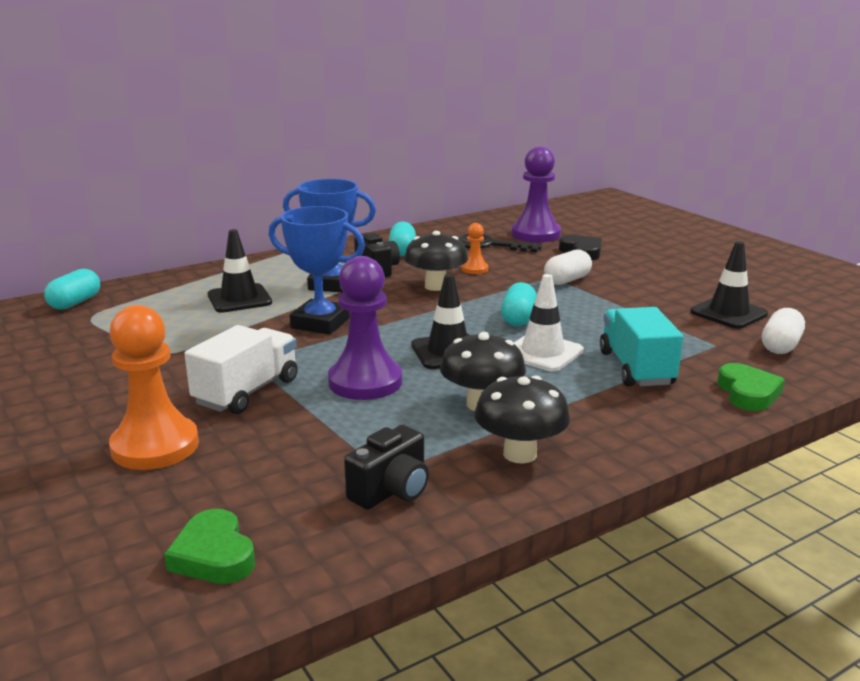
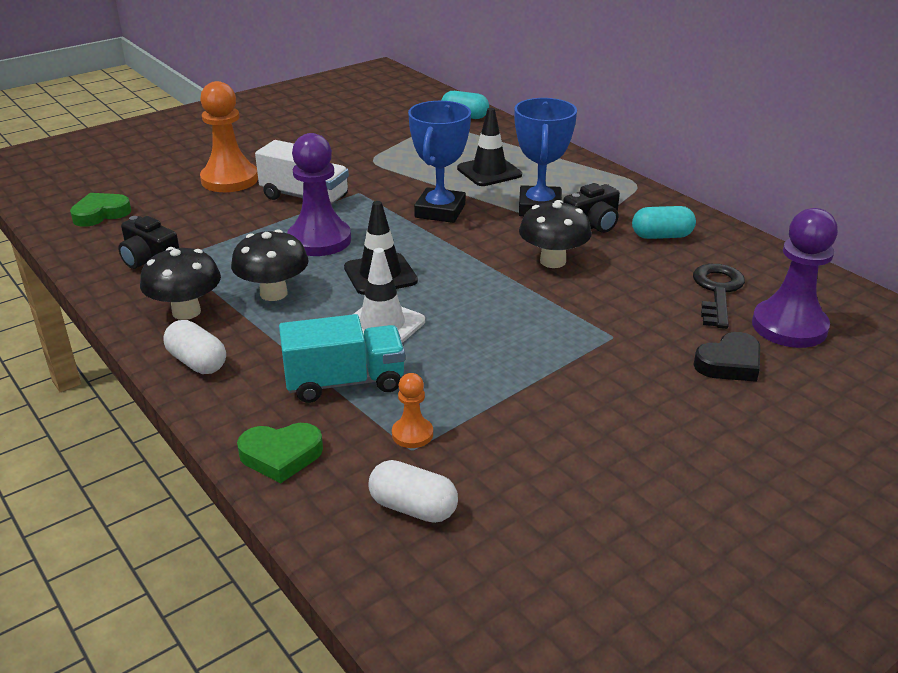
camera: 85 degrees right, 10 degrees up
(474, 269) = (619, 283): orange pawn -> orange pawn (412, 434)
(518, 318) = (470, 312): turquoise capsule -> none
(567, 280) = (605, 347): white capsule -> white capsule (197, 362)
(728, 313) = (522, 476): black traffic cone -> none

